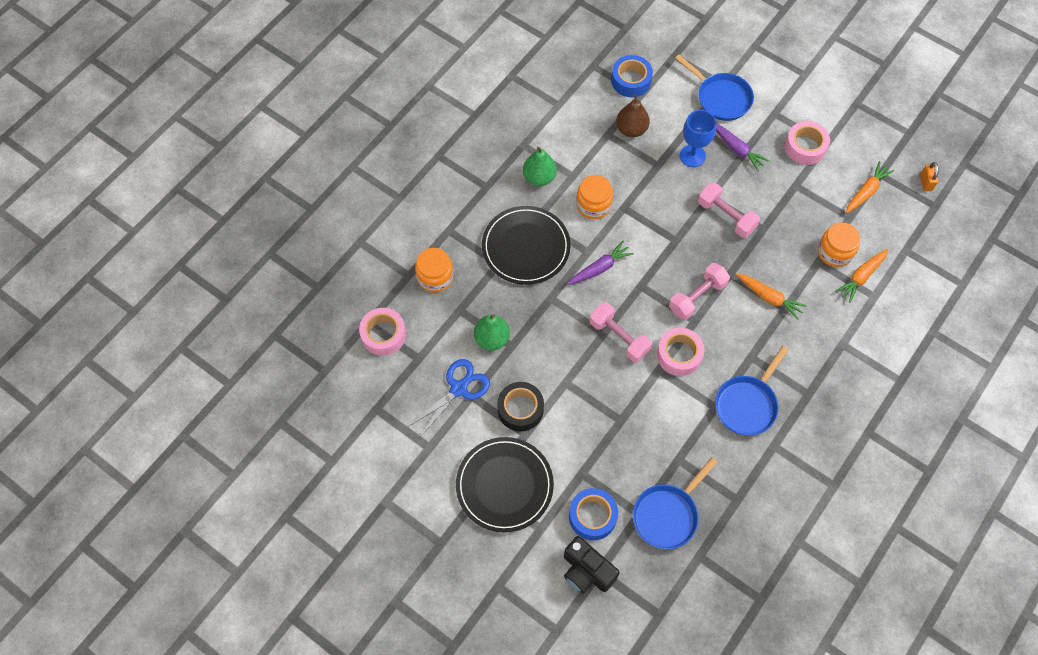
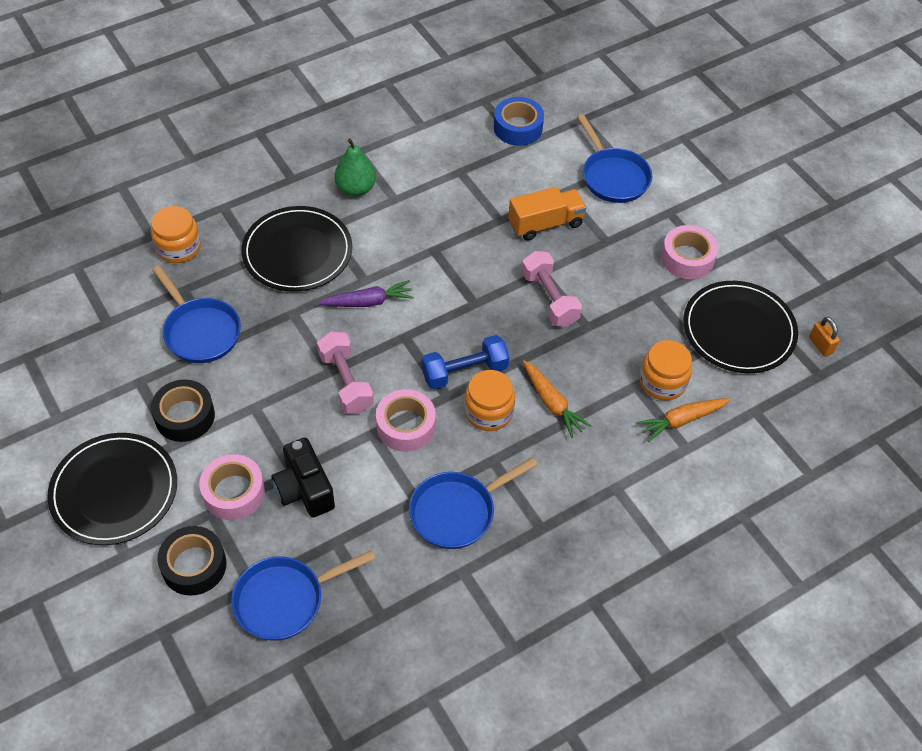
camera: 20 degrees right, 10 degrees down
(383, 335) = (85, 285): pink tape -> pink tape (234, 492)
(458, 389) = (130, 369): blue scissors -> none
(492, 339) = (200, 331): green pear -> blue pan
(586, 571) = (148, 625): black camera -> black camera (304, 489)
(592, 516) = (194, 565): blue tape -> black tape
(593, 205) = (400, 235): orange jar -> orange jar (488, 412)
(631, 129) = (489, 175): brown pear -> none
(692, 156) = (545, 224): blue goblet -> orange truck
(697, 297) = (464, 372): pink dumbbell -> blue dumbbell
(737, 149) = (602, 234): purple carrot -> none
(866, 191) = (738, 330): orange carrot -> black plate
(925, 182) = (820, 345): orange padlock -> orange padlock turned 45 degrees counterclockwise

